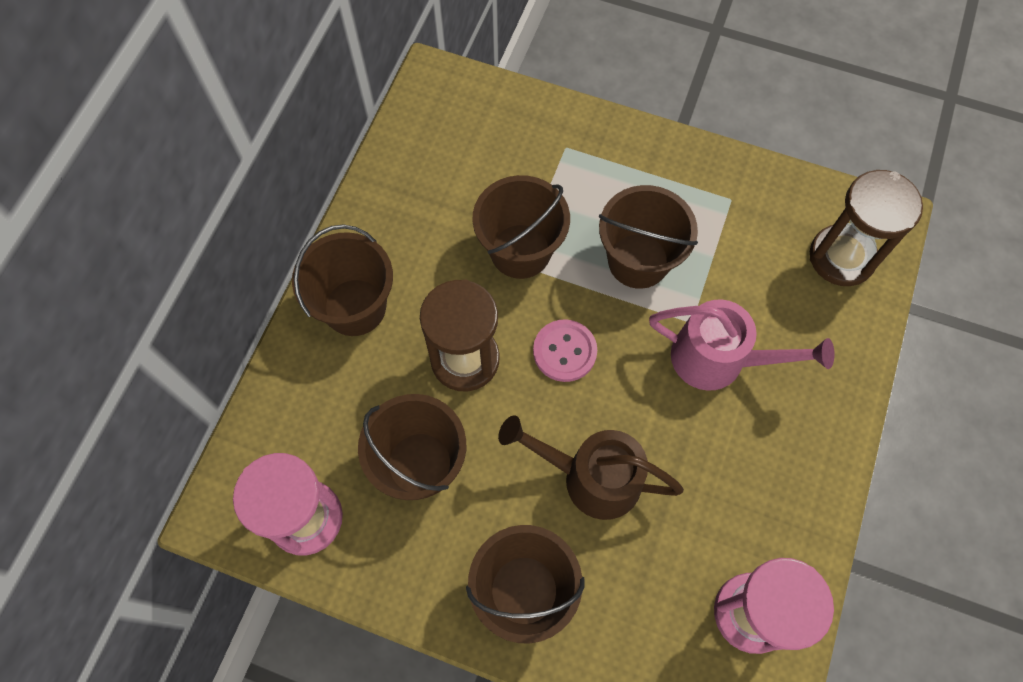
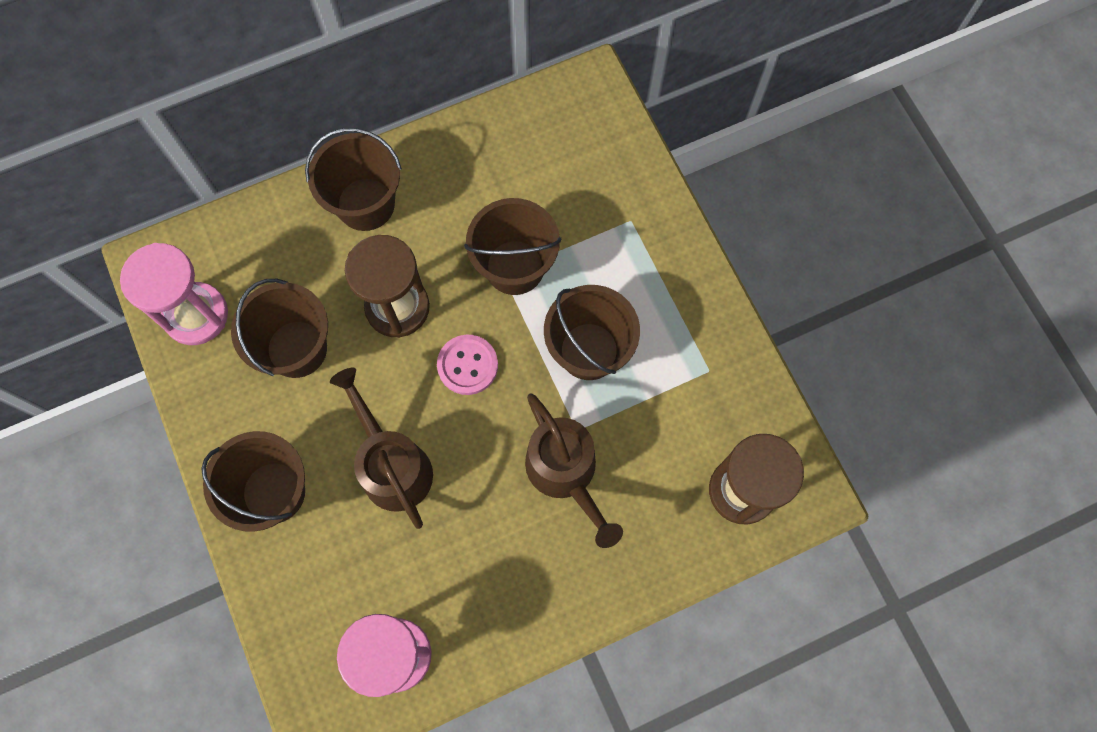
camera: 45 degrees right, 5 degrees up
(719, 359) = (566, 474): pink watering can -> brown watering can

